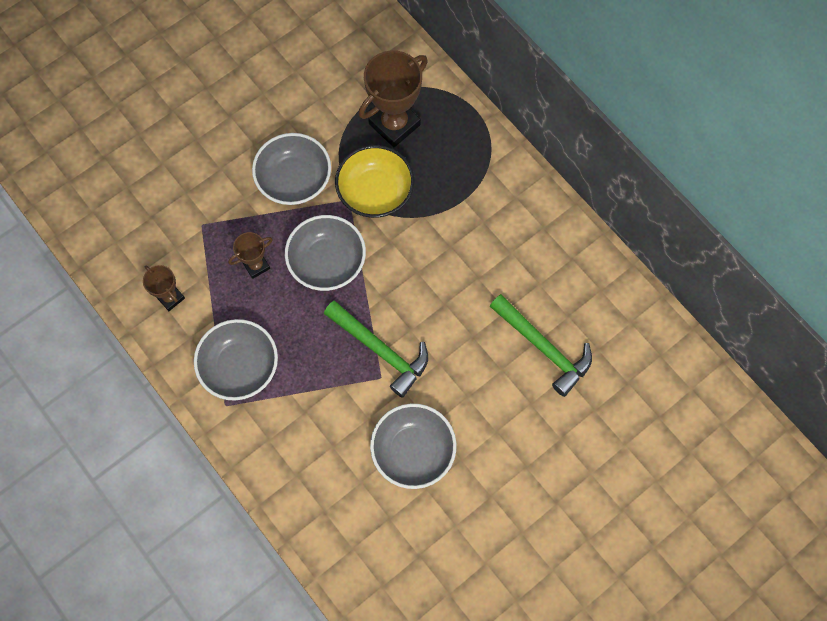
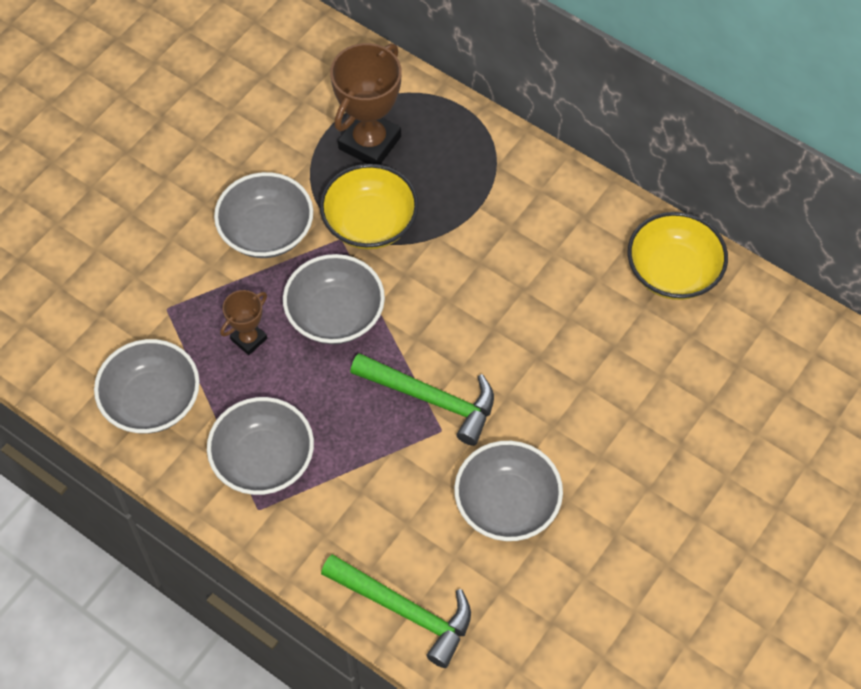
camera: 15 degrees left, 10 degrees down
(170, 297) = (152, 401): brown trophy -> grey bowl
(543, 347) = (625, 349): green hammer -> green hammer (404, 610)
(600, 292) = (673, 271): none -> yellow bowl

